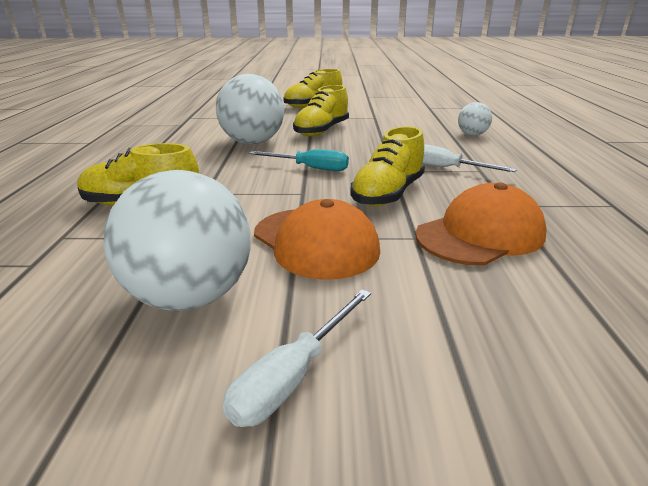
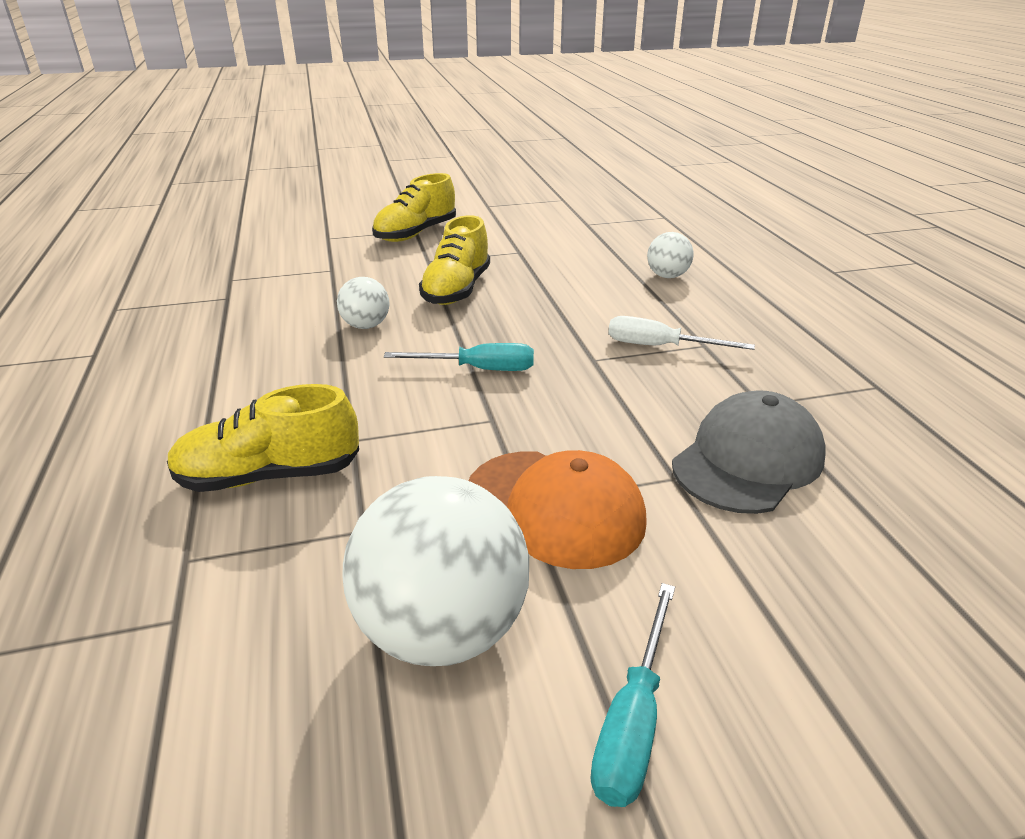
camera: 15 degrees left, 5 degrees up
(253, 142) = (366, 326): white ball -> white ball, size x0.51
(293, 376) = (633, 721): white screwdriver -> turquoise screwdriver
(388, 194) = (606, 405): yellow shoe -> none
(480, 234) = (748, 460): orange cap -> grey cap

